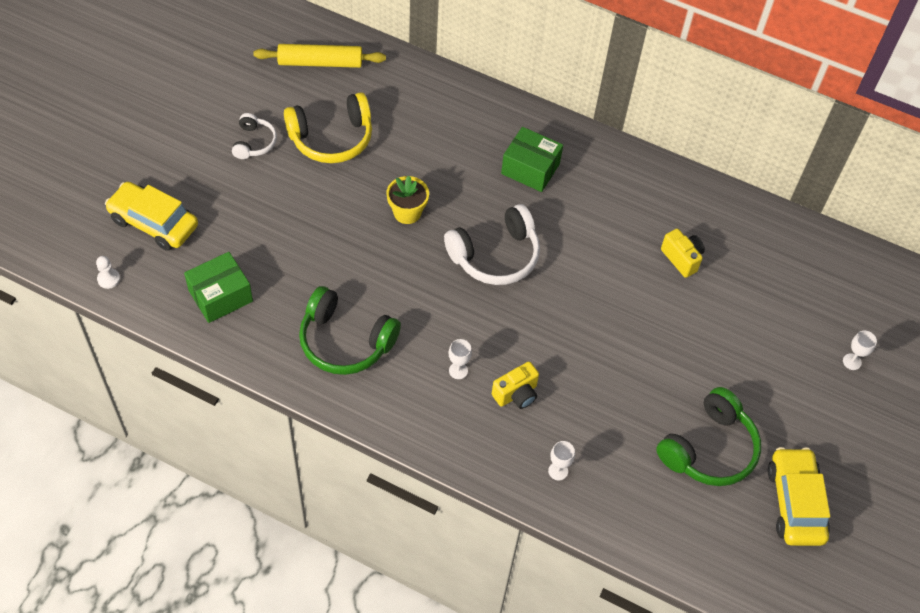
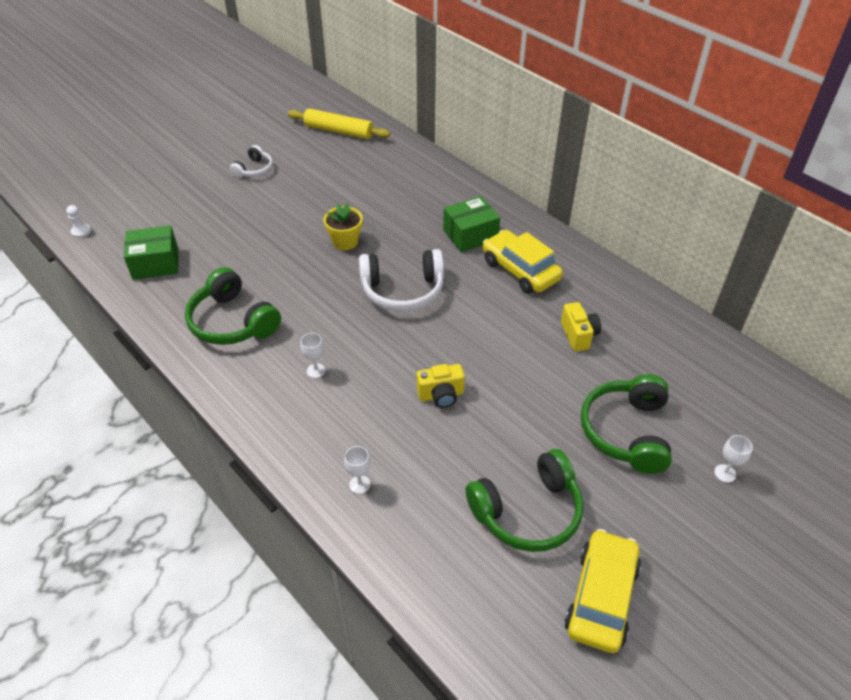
camera: 25 degrees right, 10 degrees down
(154, 223) = (142, 203): yellow car -> yellow car (520, 270)
(331, 138) = (316, 179): yellow headphones -> none
(516, 394) = (358, 405): yellow camera -> yellow camera (441, 395)
(530, 169) = (470, 235): green box -> green box turned 75 degrees counterclockwise
(760, 347) = (626, 432): none -> green headphones

